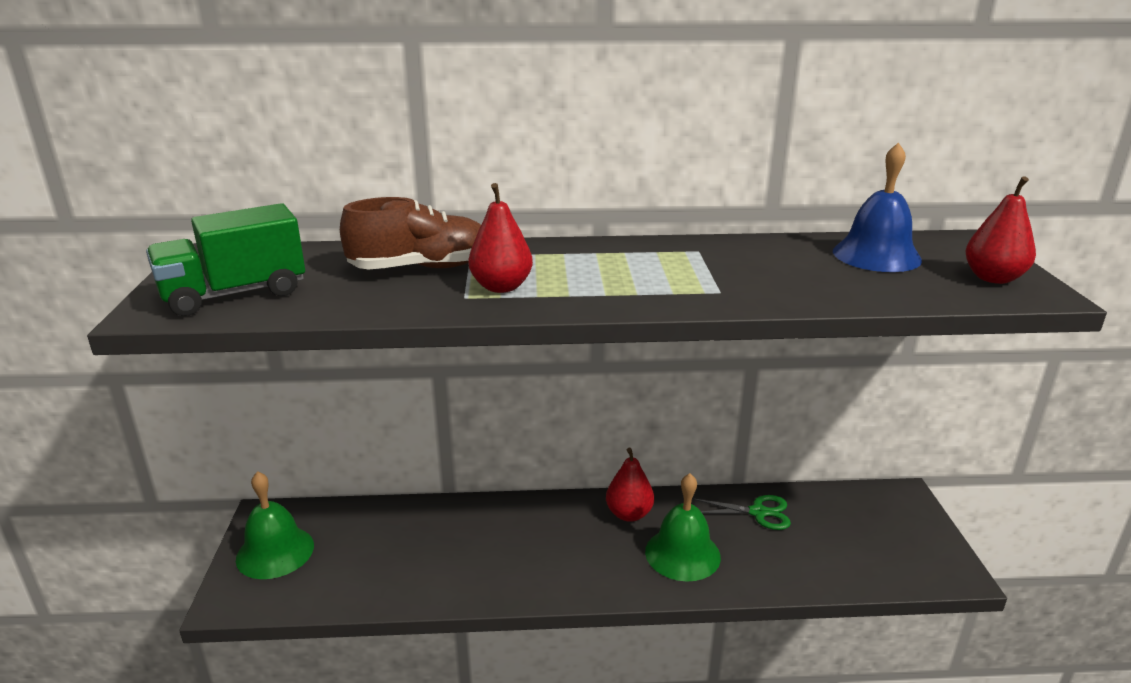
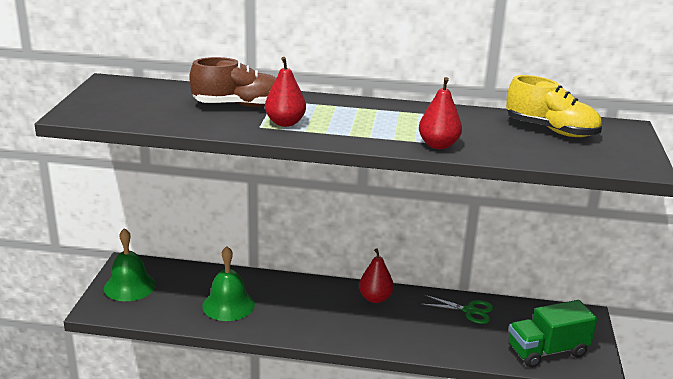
camera: 10 degrees right, 0 degrees up
(234, 294) = (121, 109): green truck -> green truck (547, 351)
(682, 554) = (403, 328): green bell -> green bell (228, 305)
(876, 255) = (551, 130): blue bell -> yellow shoe
(993, 278) = (620, 154): red pear -> red pear (438, 145)

